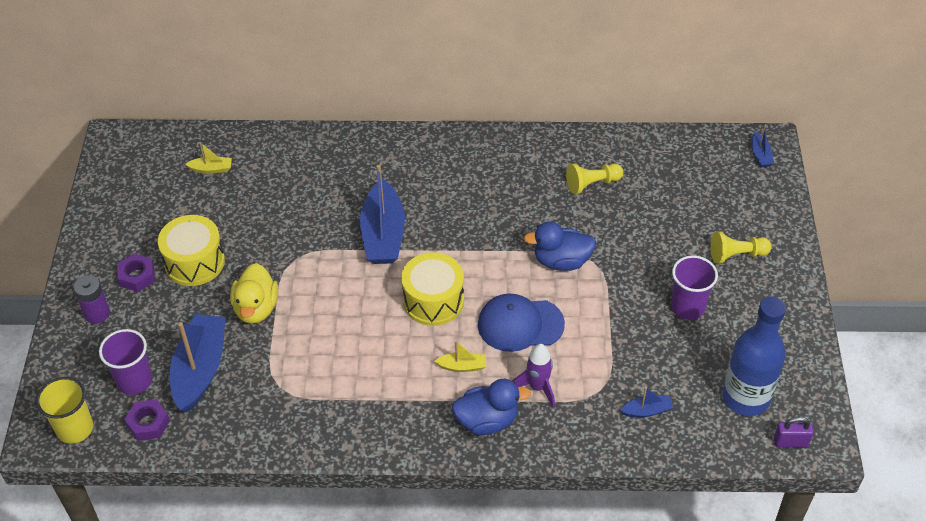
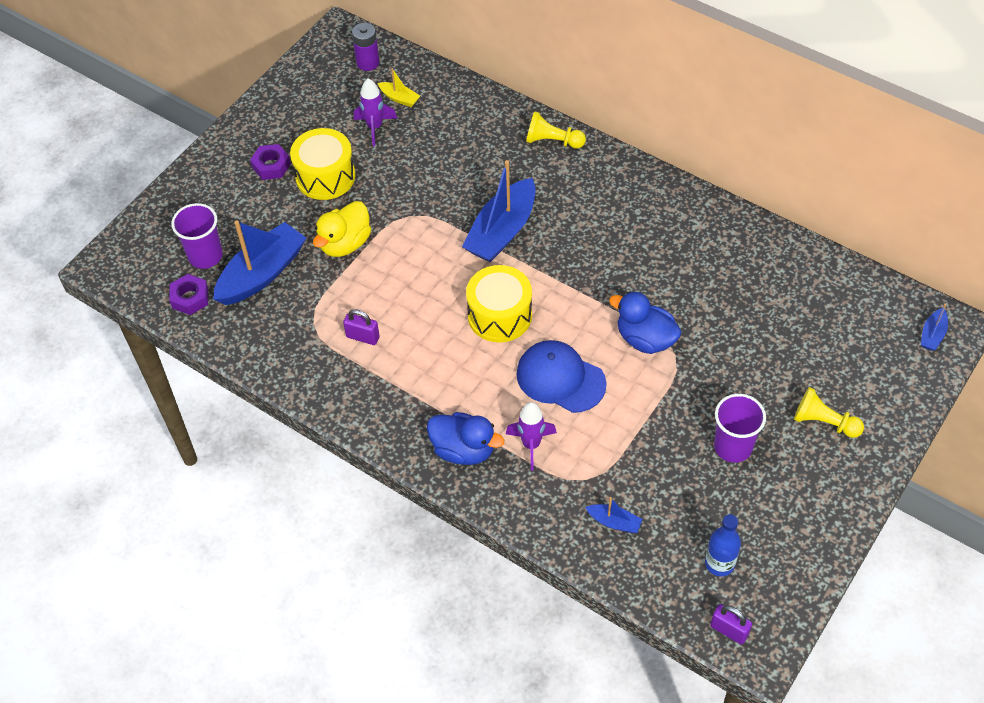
camera: 35 degrees right, 5 degrees up
(75, 429) = (133, 272): yellow cup -> none
(97, 313) = (218, 182): purple battery -> purple battery (368, 62)
(208, 202) = (375, 127): none -> purple rocket
(332, 376) = (363, 337): none -> purple padlock
(462, 366) = (479, 389): yellow boat -> none
(592, 184) = (734, 279): yellow pawn -> yellow pawn (552, 141)
(746, 397) = (719, 563): blue bottle -> blue bottle, size x0.56

